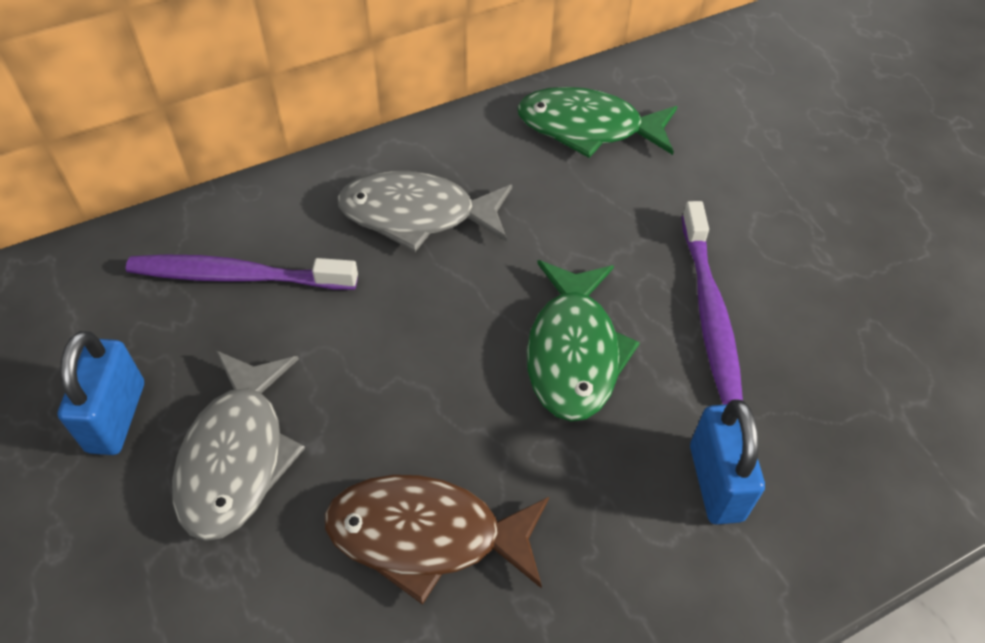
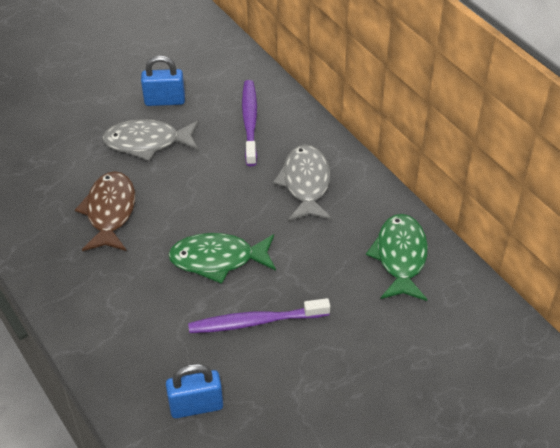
camera: 85 degrees right, 5 degrees down
(715, 482) = (141, 323): blue padlock -> blue padlock (196, 406)

